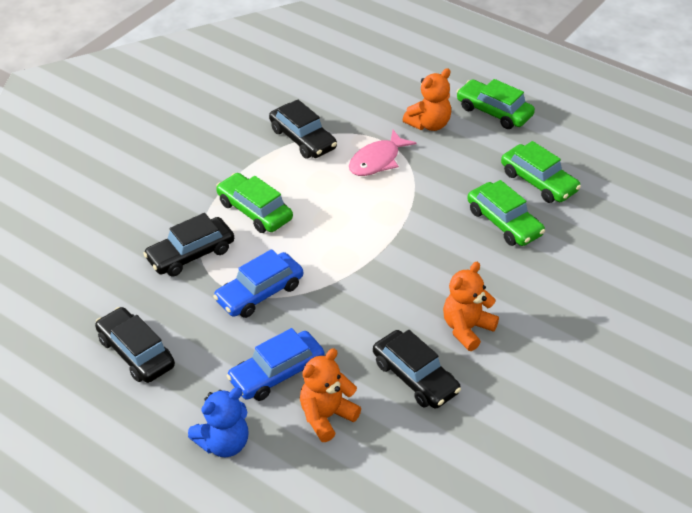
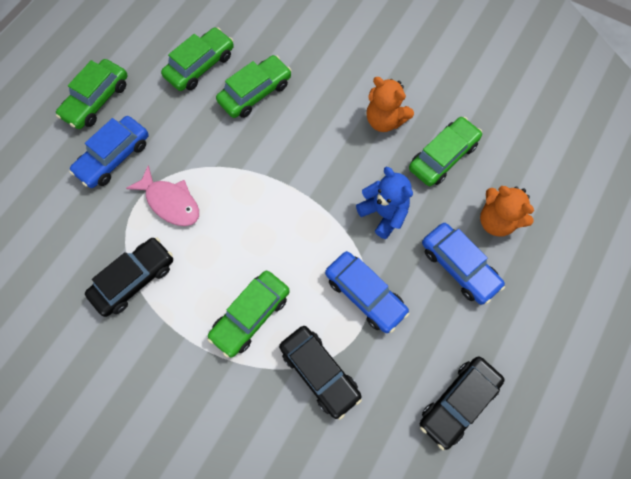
camera: 95 degrees left, 25 degrees up
(224, 443) = (542, 300): blue teddy bear -> blue teddy bear (383, 213)
(415, 377) = (443, 156): black car -> green car
(429, 124) = (114, 157): orange teddy bear -> blue car

